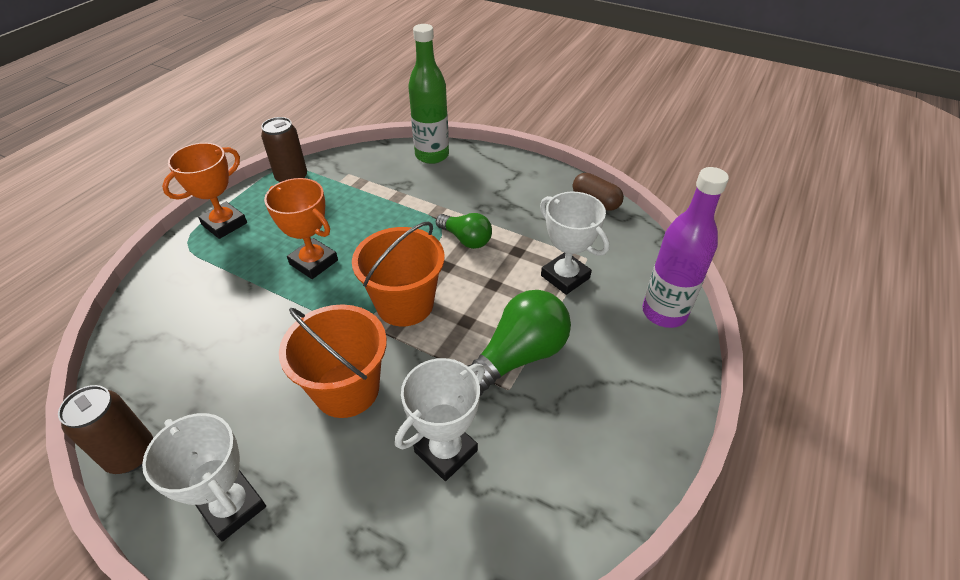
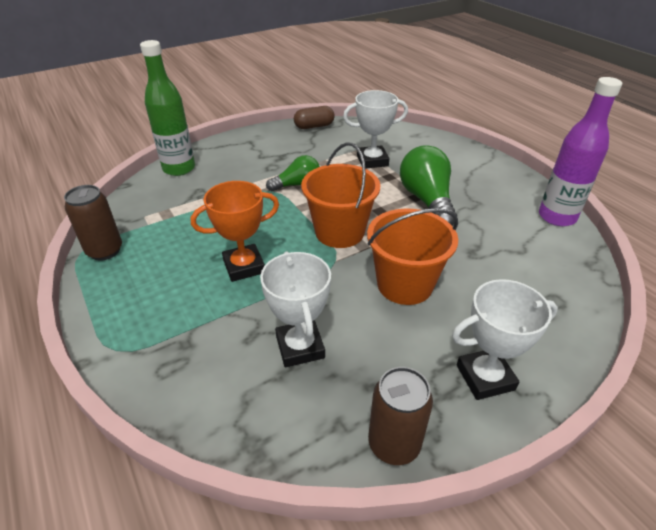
camera: 60 degrees left, 5 degrees down
(224, 224) = (120, 314): orange trophy -> none
(446, 451) = (486, 254): white trophy -> white trophy (300, 347)
(664, 313) = (429, 141): purple bottle -> purple bottle (557, 217)

